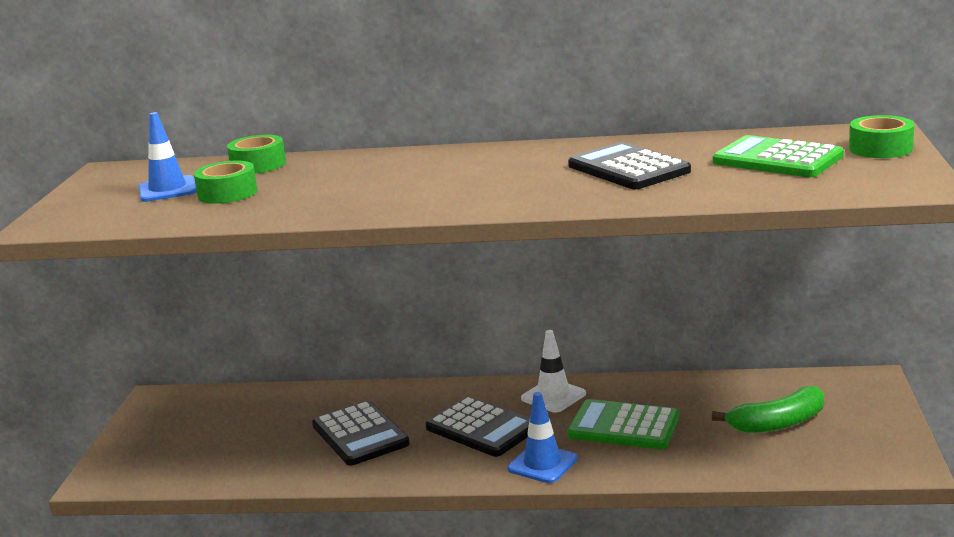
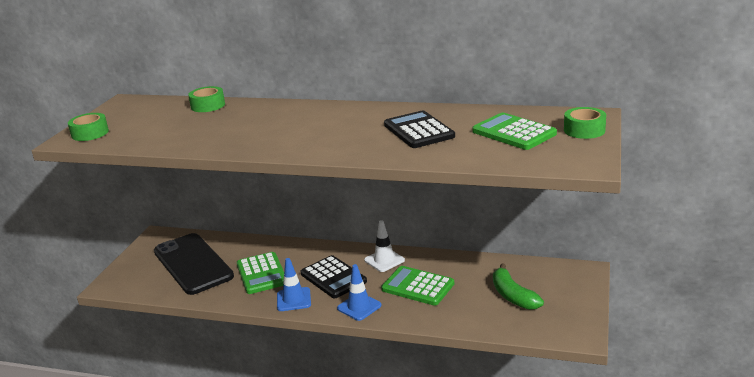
camera: 10 degrees right, 5 degrees up
(167, 190) = (148, 120): blue traffic cone -> blue traffic cone (293, 299)
(227, 193) = (179, 126): green tape -> green tape (90, 133)
(236, 432) = (193, 264): none -> black phone
(360, 435) = (262, 274): black calculator -> green calculator
(777, 423) = (513, 296): green banana -> green banana turned 75 degrees clockwise

